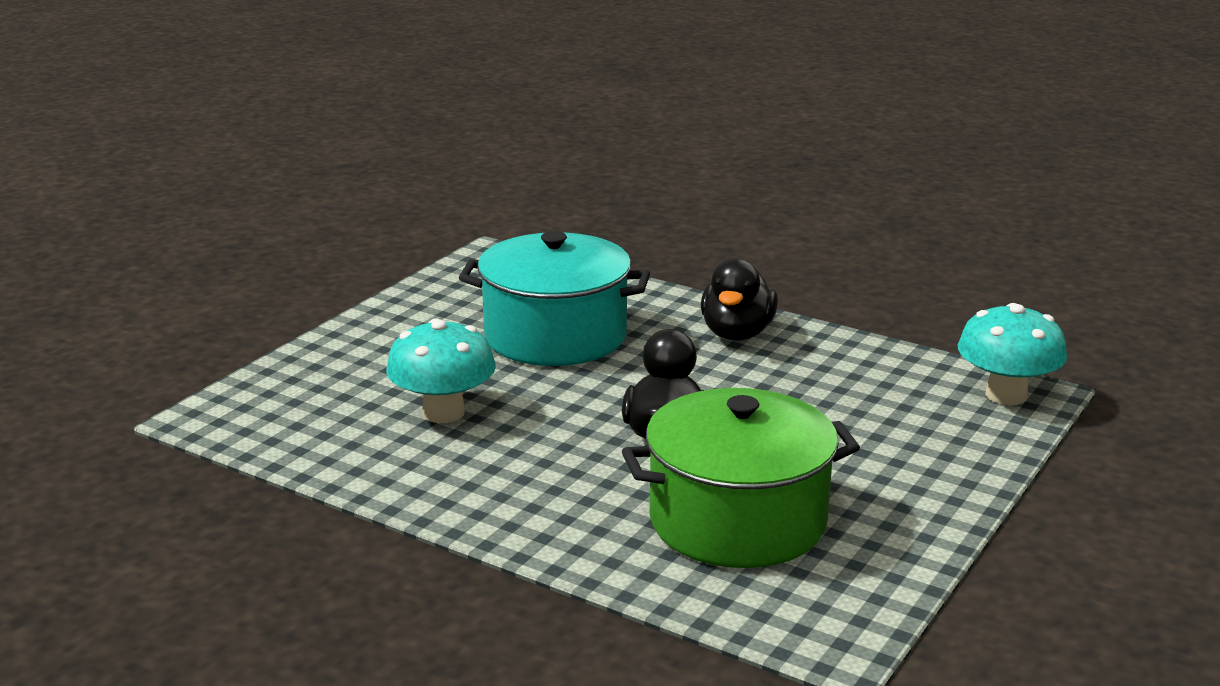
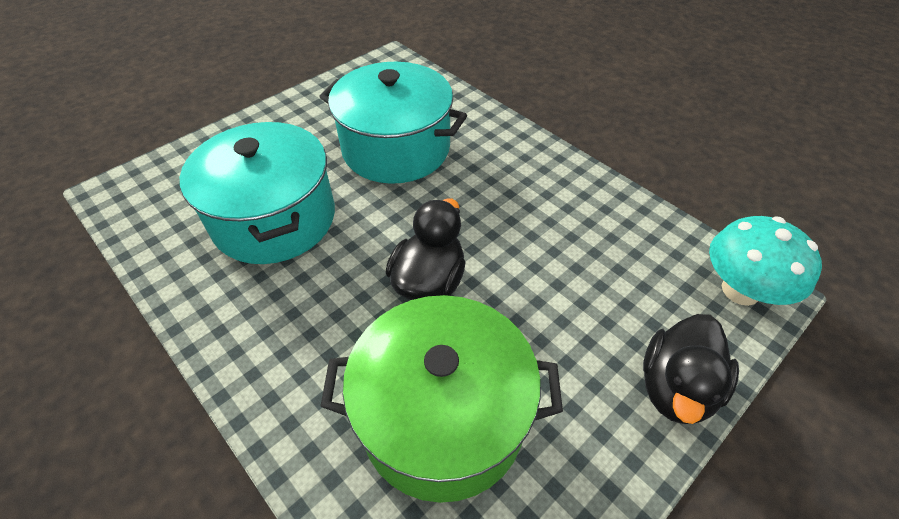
camera: 15 degrees right, 25 degrees up
(443, 412) = (274, 219): turquoise mushroom -> turquoise pot
(737, 334) = (533, 170): black duck -> black duck (676, 387)

